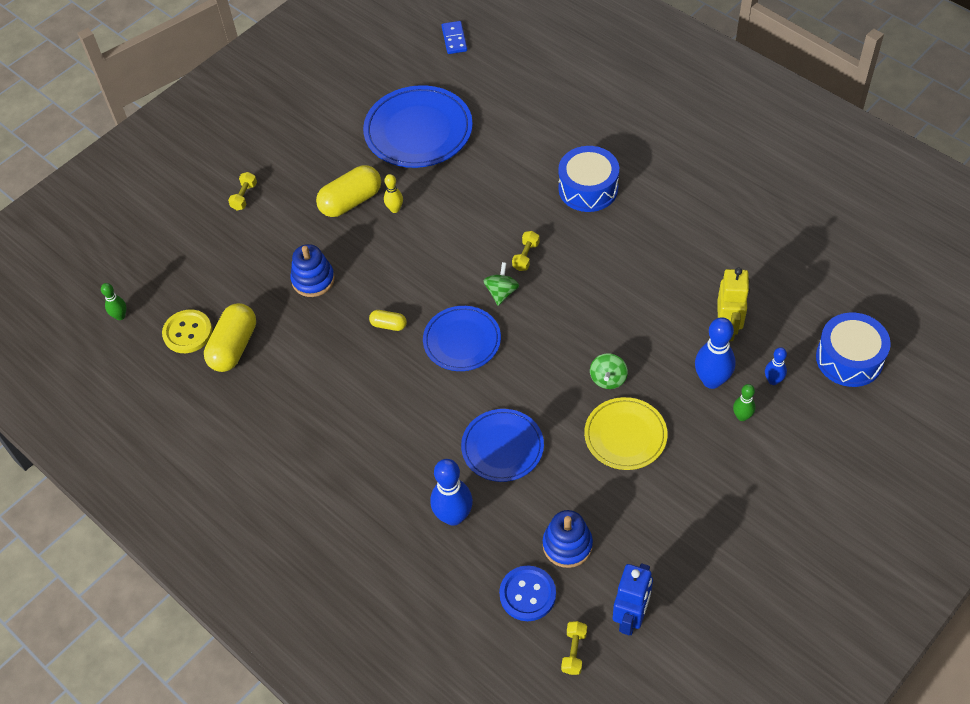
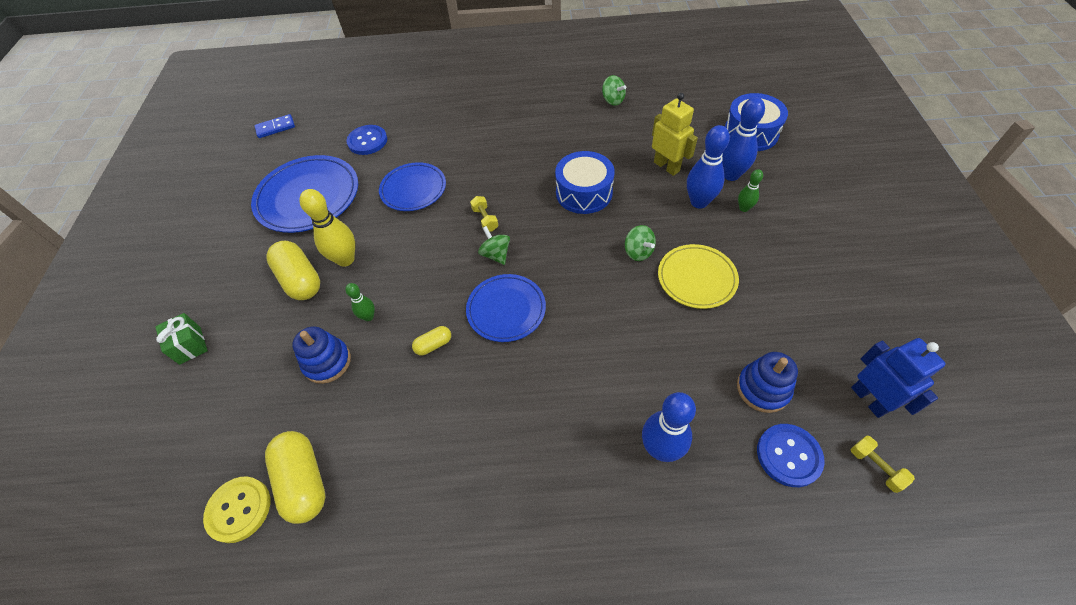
camera: 45 degrees left, 0 degrees up
(120, 316) = (140, 558): green bowling pin -> green bowling pin (368, 317)
(244, 196) = (190, 345): yellow dumbbell -> green gift
(351, 201) = (300, 280): yellow capsule -> yellow capsule turned 45 degrees counterclockwise
(395, 209) = (345, 259): yellow bowling pin -> yellow bowling pin, size x1.84
(454, 39) = (275, 128): blue domino -> blue domino turned 60 degrees counterclockwise
(502, 447) = (629, 360): blue plate -> blue plate (413, 189)
(512, 109) = (367, 141): none -> blue button
(588, 188) = (478, 151): blue drum -> blue drum (584, 192)
(766, 226) = (613, 100): none -> green spinning top
(773, 380) = (731, 175): blue bowling pin -> blue bowling pin, size x1.84

